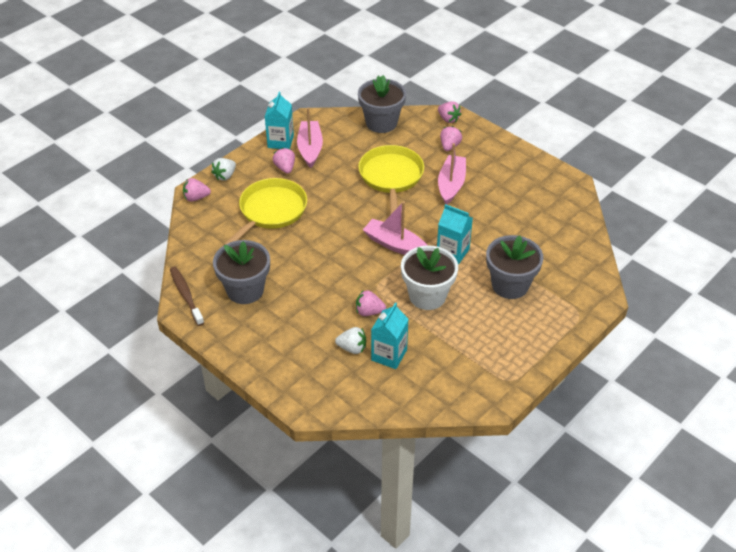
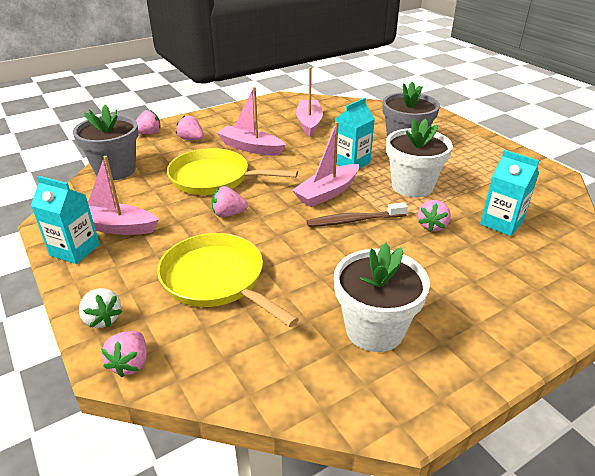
camera: 75 degrees left, 10 degrees down
(186, 295) = (372, 409): brown toothbrush -> brown toothbrush (354, 220)
(245, 290) = (374, 329): grey flower pot -> white flower pot
(285, 168) = (135, 254): pink strawberry -> pink strawberry (228, 214)
(352, 348) = (492, 247): white strawberry -> none
(521, 211) = (309, 123): none -> pink boat

